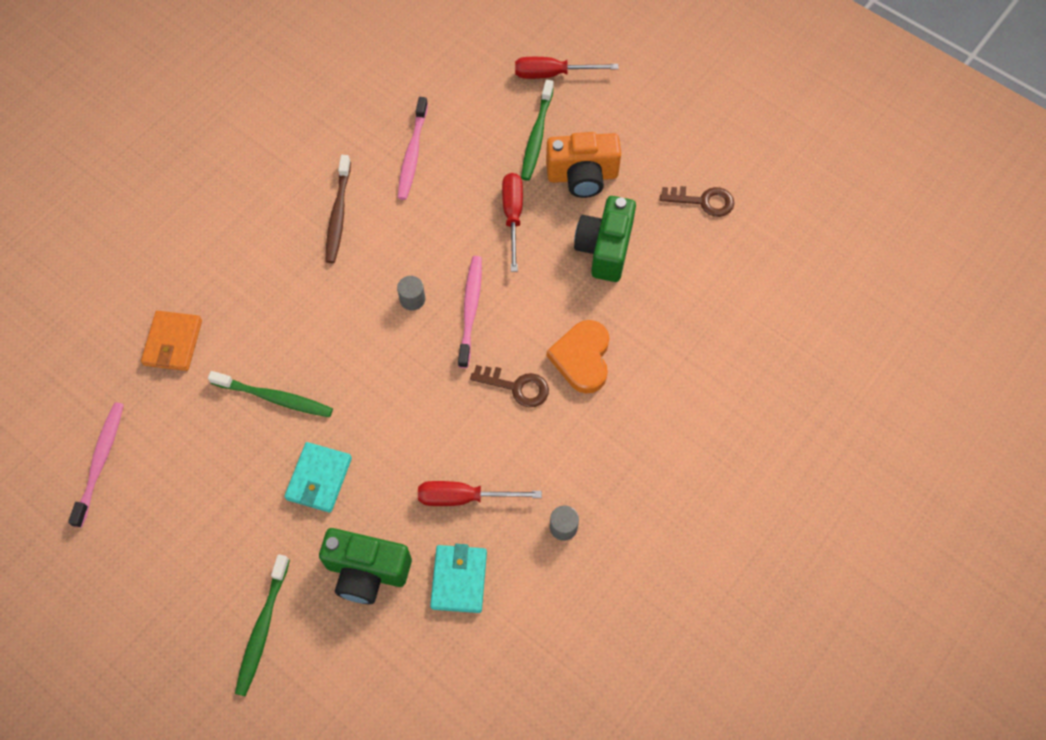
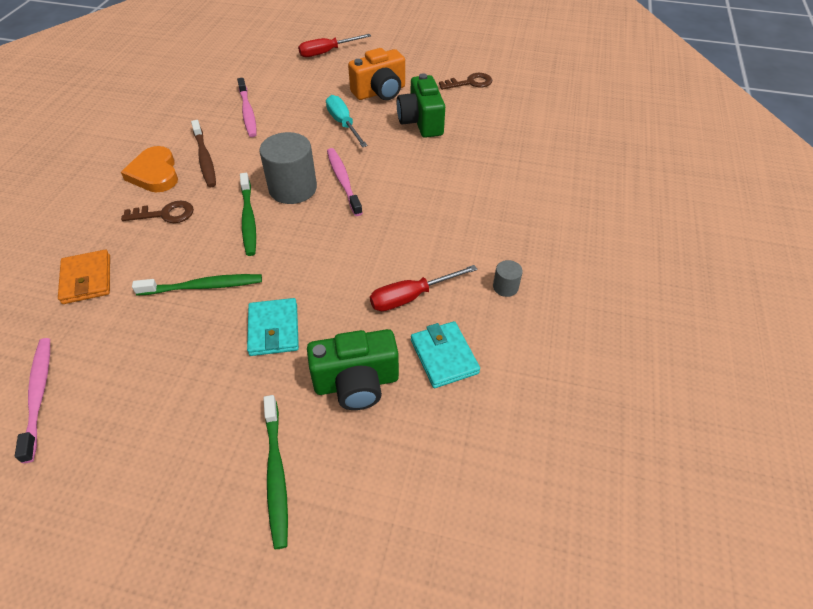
camera: 25 degrees left, 15 degrees down
(412, 299) = (293, 188): grey cylinder -> grey cylinder, size x2.18
(513, 216) = (343, 124): red screwdriver -> turquoise screwdriver
(516, 387) = (408, 213): brown key -> brown key (165, 214)
(536, 136) = (335, 82): green toothbrush -> green toothbrush (248, 219)
(582, 358) = (446, 182): orange heart -> orange heart (155, 173)

